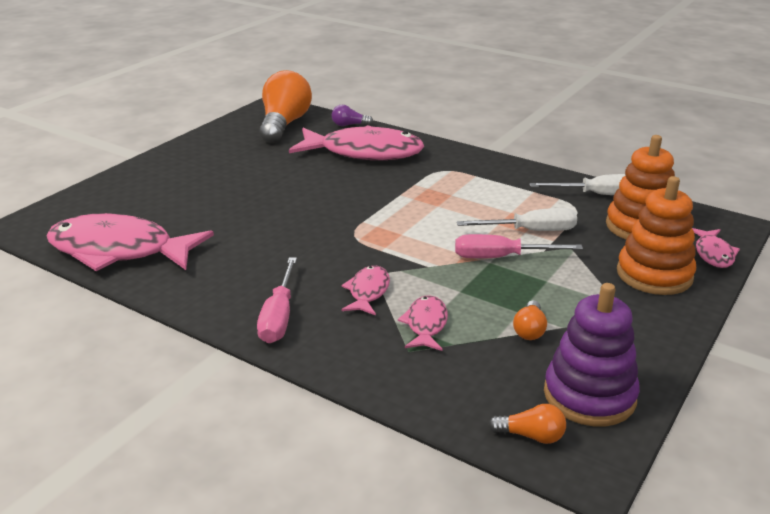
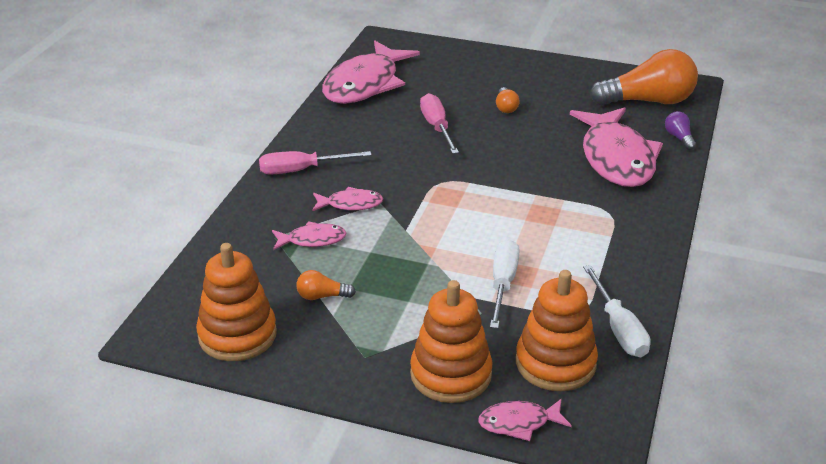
camera: 75 degrees right, 5 degrees up
(119, 251) = (365, 84): pink fish -> pink fish turned 150 degrees counterclockwise
(501, 257) = (440, 269): pink screwdriver -> pink screwdriver (437, 127)
(530, 231) = (503, 284): white screwdriver -> white screwdriver turned 150 degrees counterclockwise
(531, 436) = (183, 307): orange light bulb -> orange light bulb (506, 107)
(589, 395) = (237, 335): purple stacking toy -> orange stacking toy

